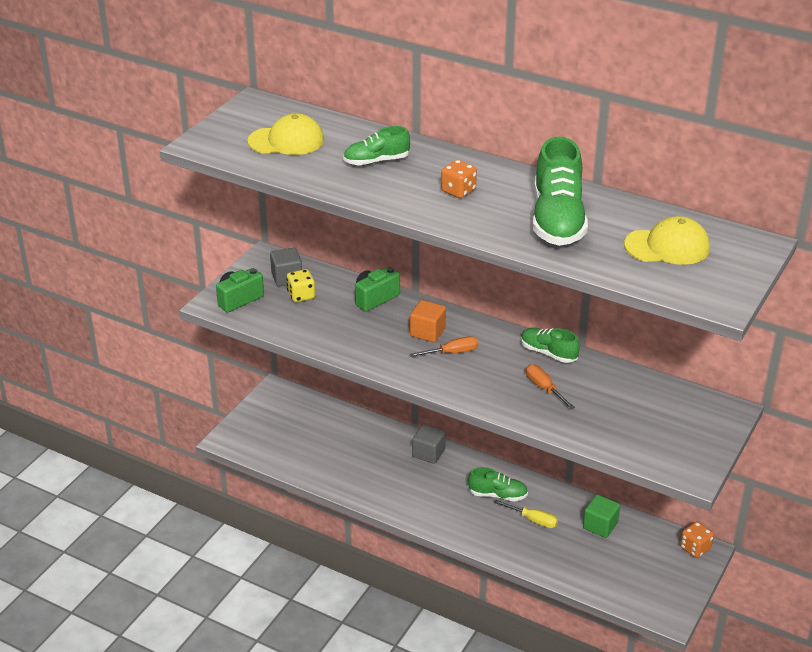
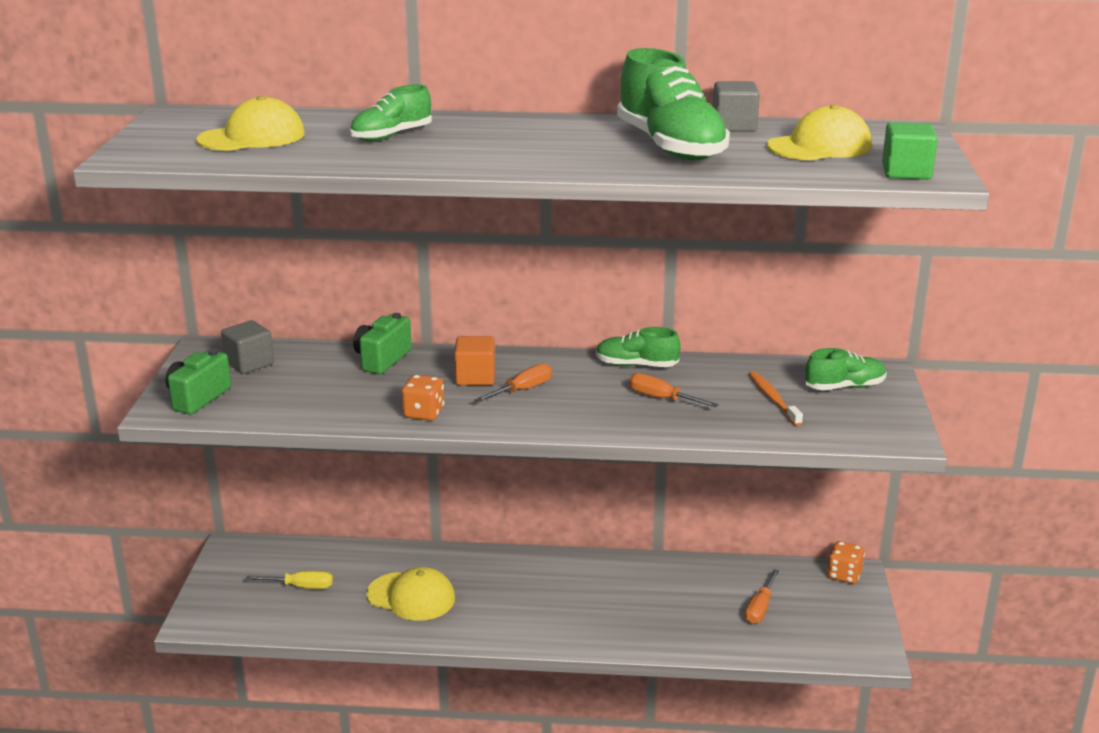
camera: 25 degrees left, 10 degrees down
(301, 295) = (282, 376): yellow dice -> none
(372, 466) = (411, 597): none -> yellow cap
(428, 453) = (473, 564): grey cube -> grey cube (734, 126)
(458, 191) = (523, 143): orange dice -> orange dice (423, 413)
(498, 495) = (586, 585): green shoe -> green shoe (845, 387)
(533, 520) = (647, 599): yellow screwdriver -> yellow screwdriver (301, 587)
(600, 526) = (726, 583): green cube -> green cube (906, 172)
(611, 554) = (760, 608): none -> orange screwdriver
(625, 412) = (773, 399): none -> orange toothbrush

